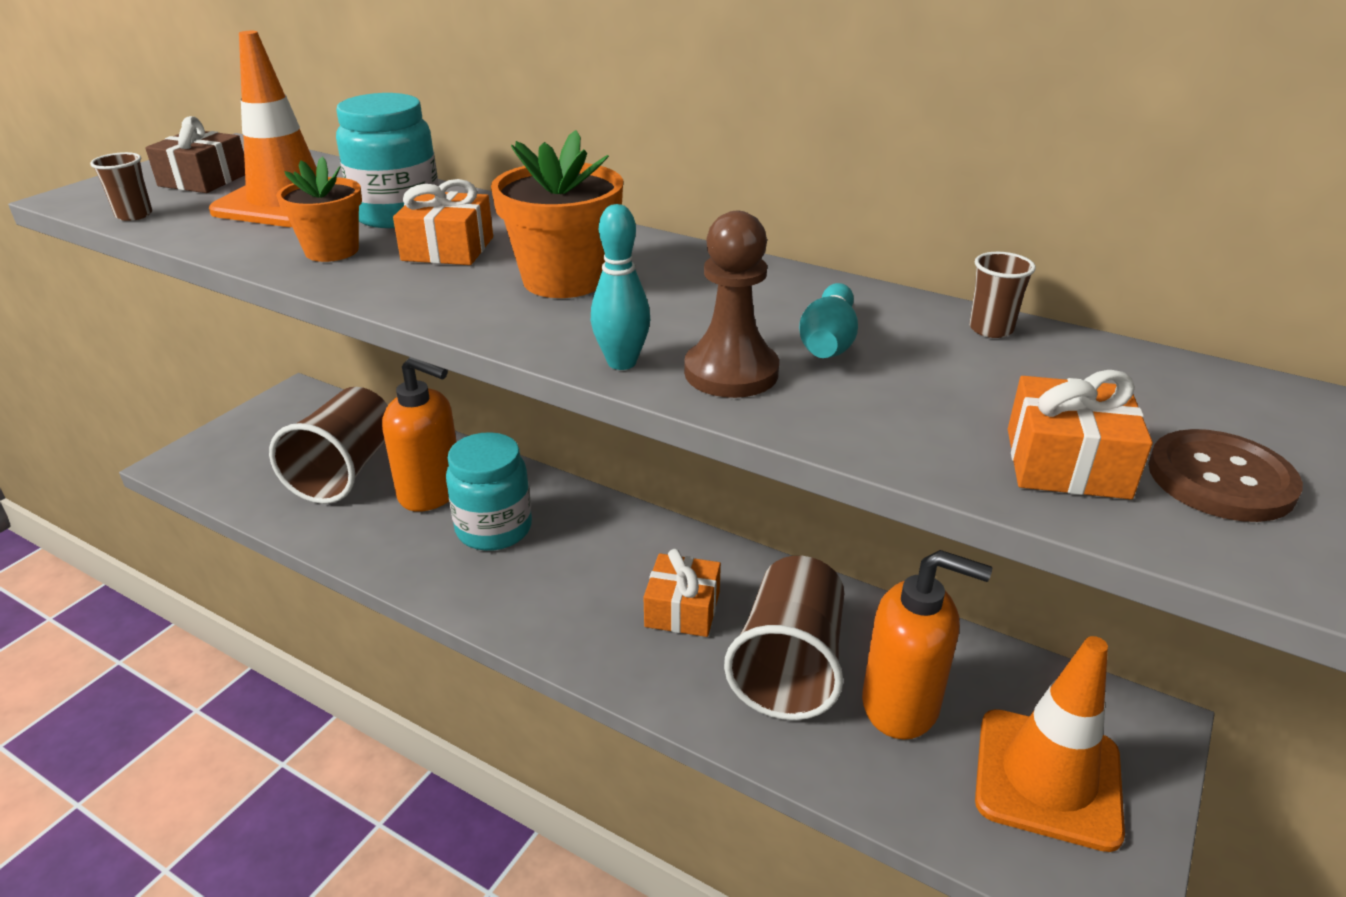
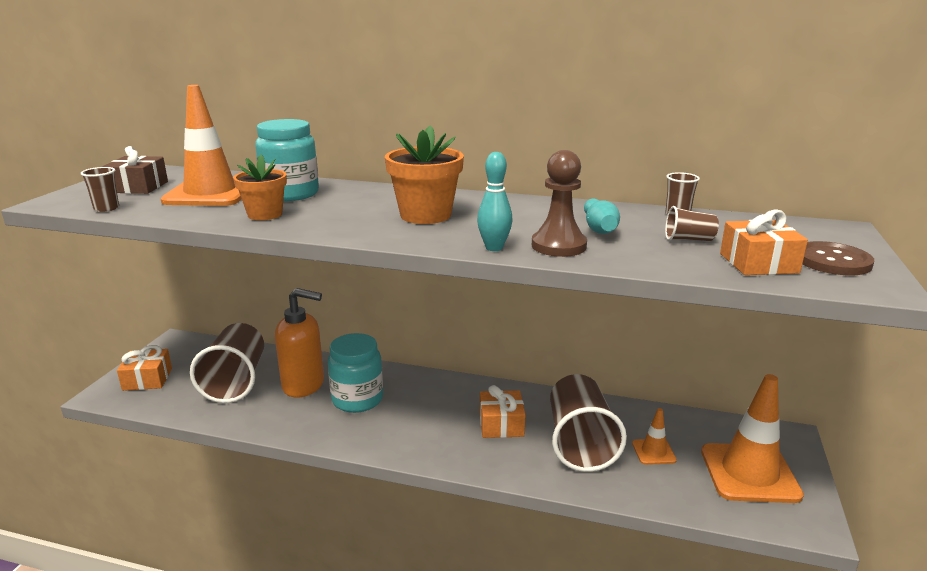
camera: 15 degrees left, 10 degrees down
(448, 249) = (340, 207): orange gift -> orange gift (147, 379)
(901, 705) = (653, 452): orange soap dispenser -> orange traffic cone
(972, 388) = (688, 239): none -> brown cup

